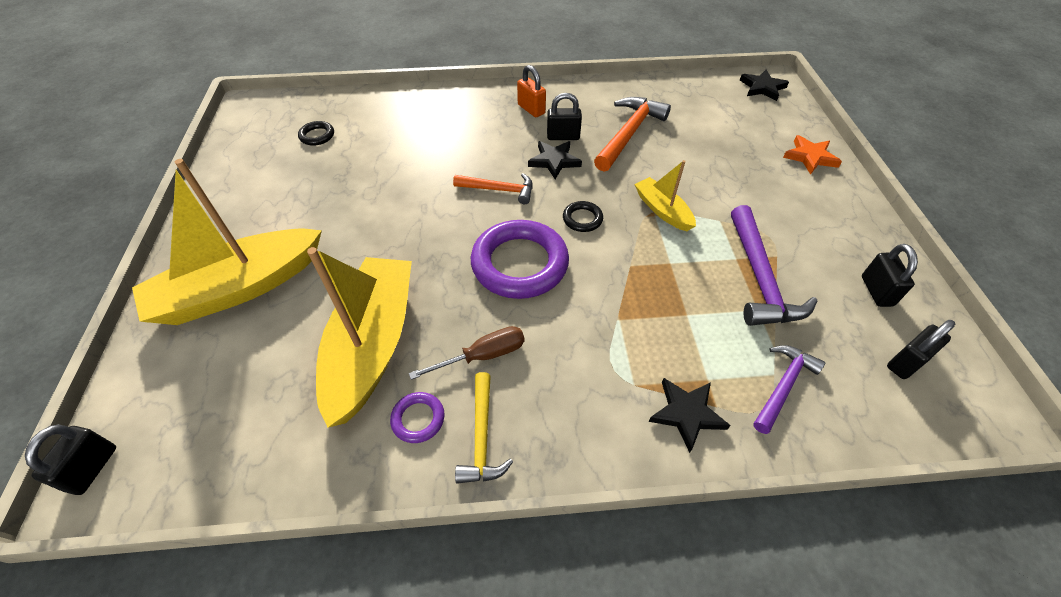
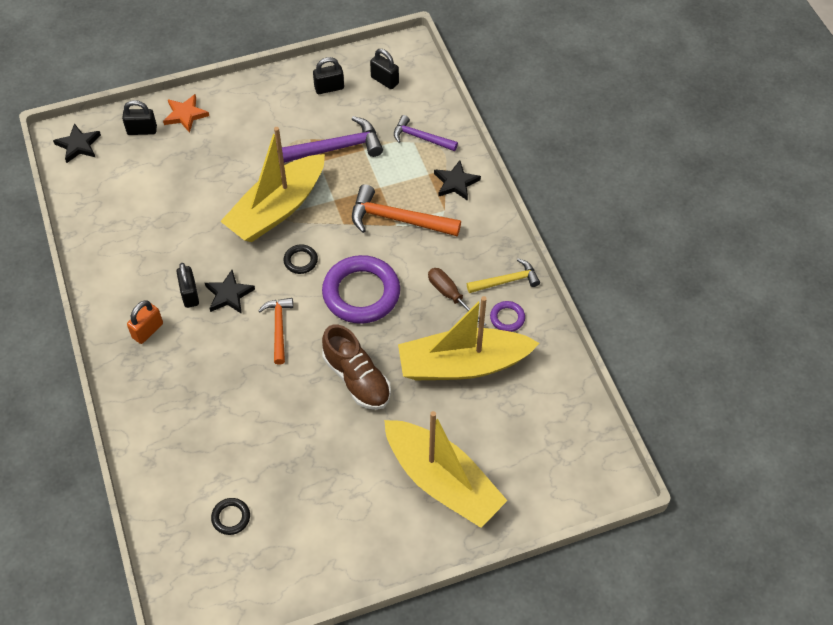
camera: 105 degrees left, 5 degrees up
(92, 468) = (604, 488): black padlock -> black padlock (142, 130)
(407, 240) = (357, 378): none -> brown shoe
(629, 133) = (175, 243): orange hammer -> orange hammer (398, 219)
(662, 210) = (277, 209): yellow boat -> yellow boat, size x1.99

